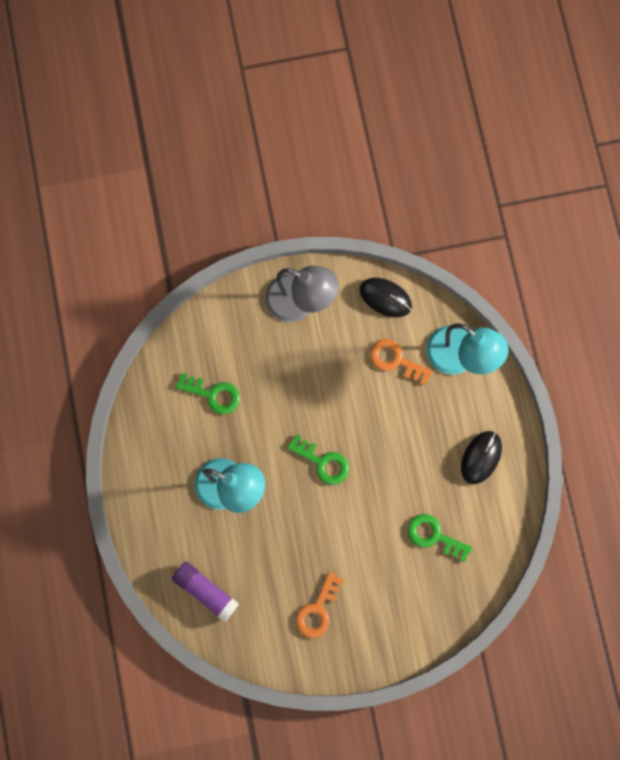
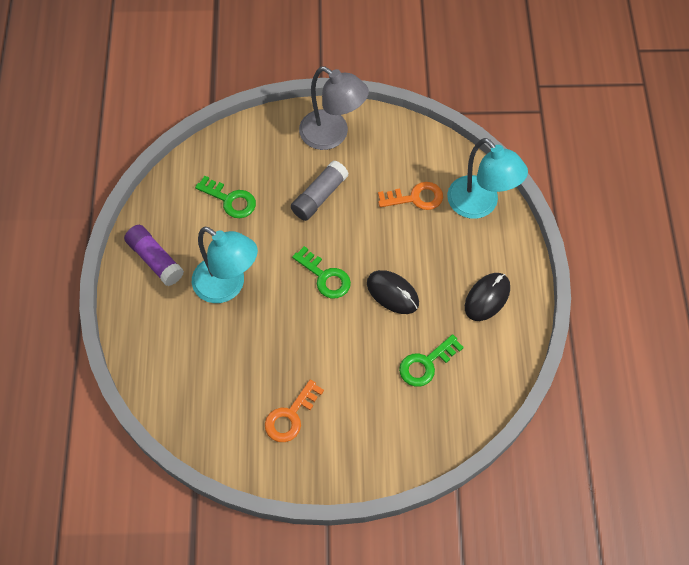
camera: 10 degrees right, 15 degrees down
(205, 591) = (178, 378): purple glue stick -> purple glue stick (155, 260)
(300, 375) = (319, 196): none -> grey glue stick
(385, 298) = (415, 143): black mouse -> black mouse (392, 293)
(395, 360) = (415, 198): orange key -> orange key turned 135 degrees clockwise
(434, 536) = (426, 364): green key -> green key turned 75 degrees counterclockwise

